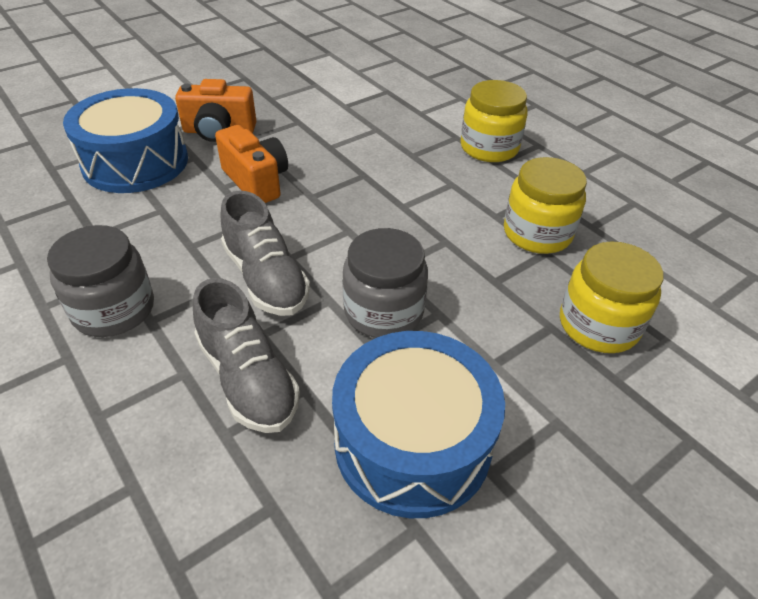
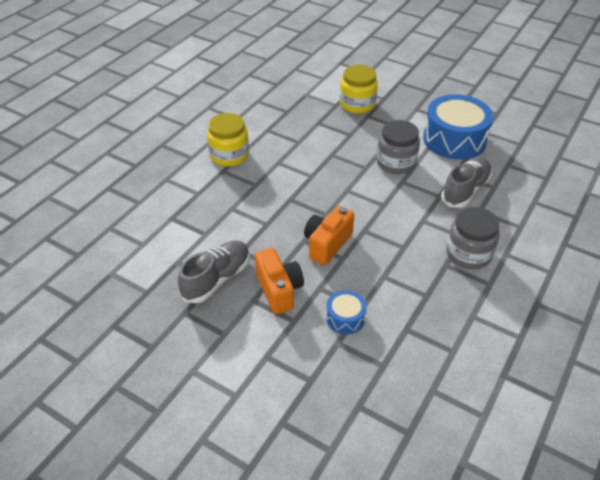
camera: 110 degrees left, 0 degrees up
(135, 162) = (345, 318): blue drum -> blue drum, size x0.48
(266, 278) = (405, 207): grey shoe -> grey shoe (217, 279)
(537, 233) = (304, 127): yellow jar -> none

